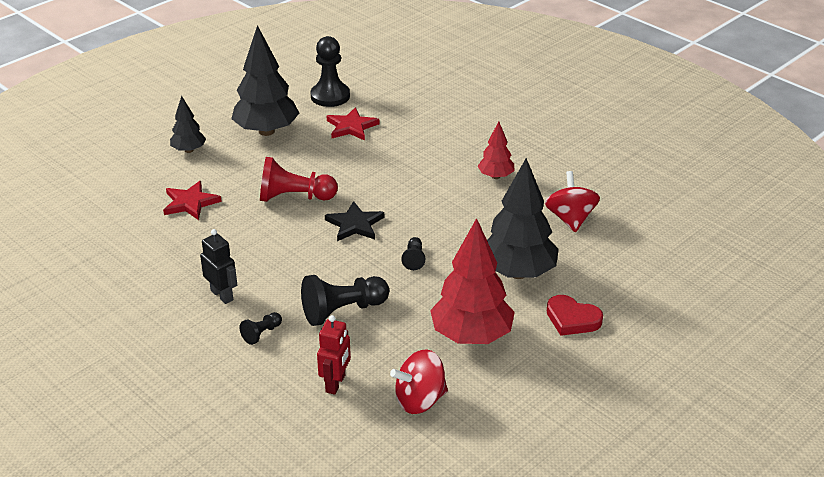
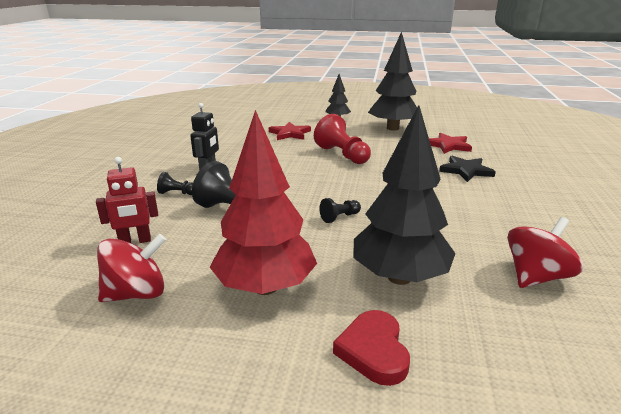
camera: 55 degrees right, 10 degrees down
(330, 96) = (464, 131): black pawn -> none
(355, 224) = (346, 181): black star -> black star (466, 171)
(420, 400) = (137, 293): red spinning top -> red spinning top turned 120 degrees clockwise
(495, 176) = (510, 212): red tree -> none

